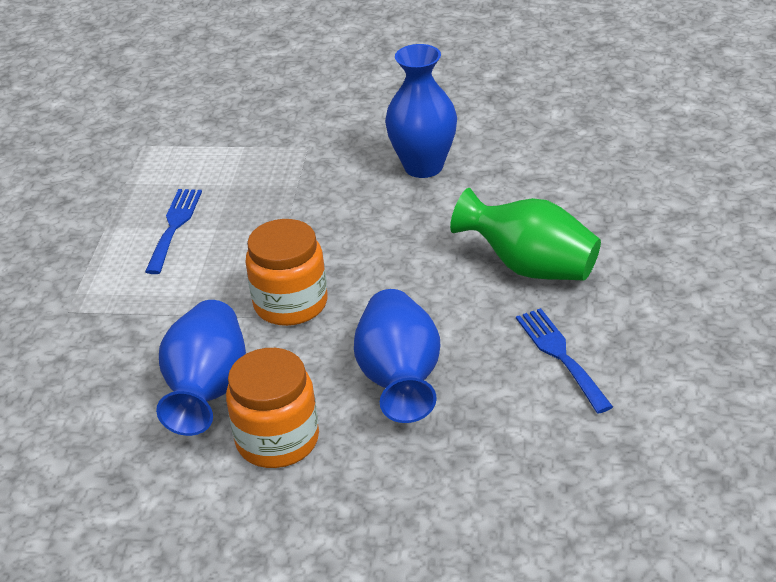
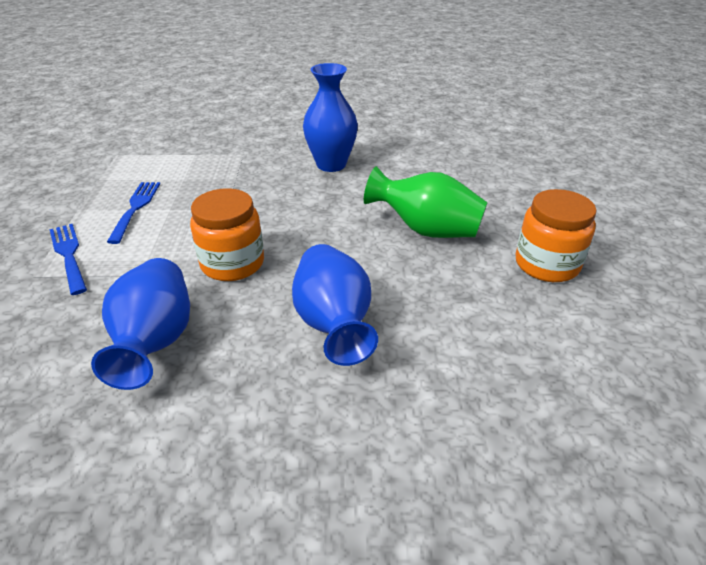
camera: 10 degrees left, 0 degrees up
(277, 440) = (222, 387): orange jar -> orange jar (546, 264)
(560, 355) = (469, 297): blue fork -> blue fork (69, 255)

